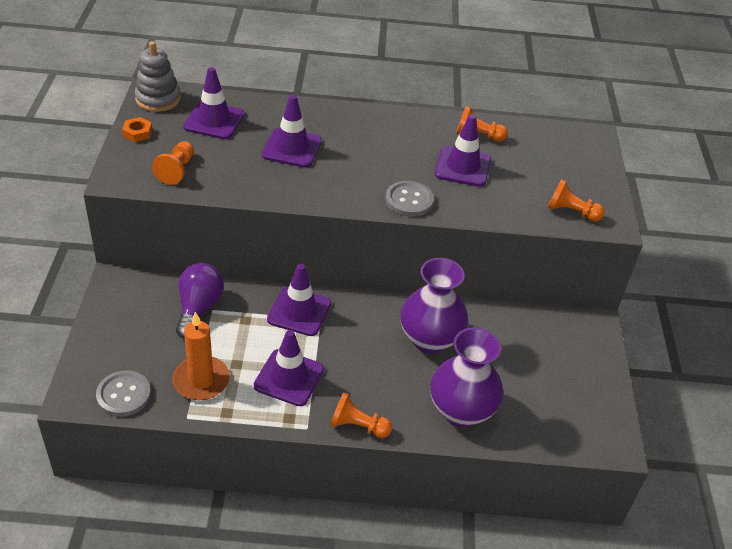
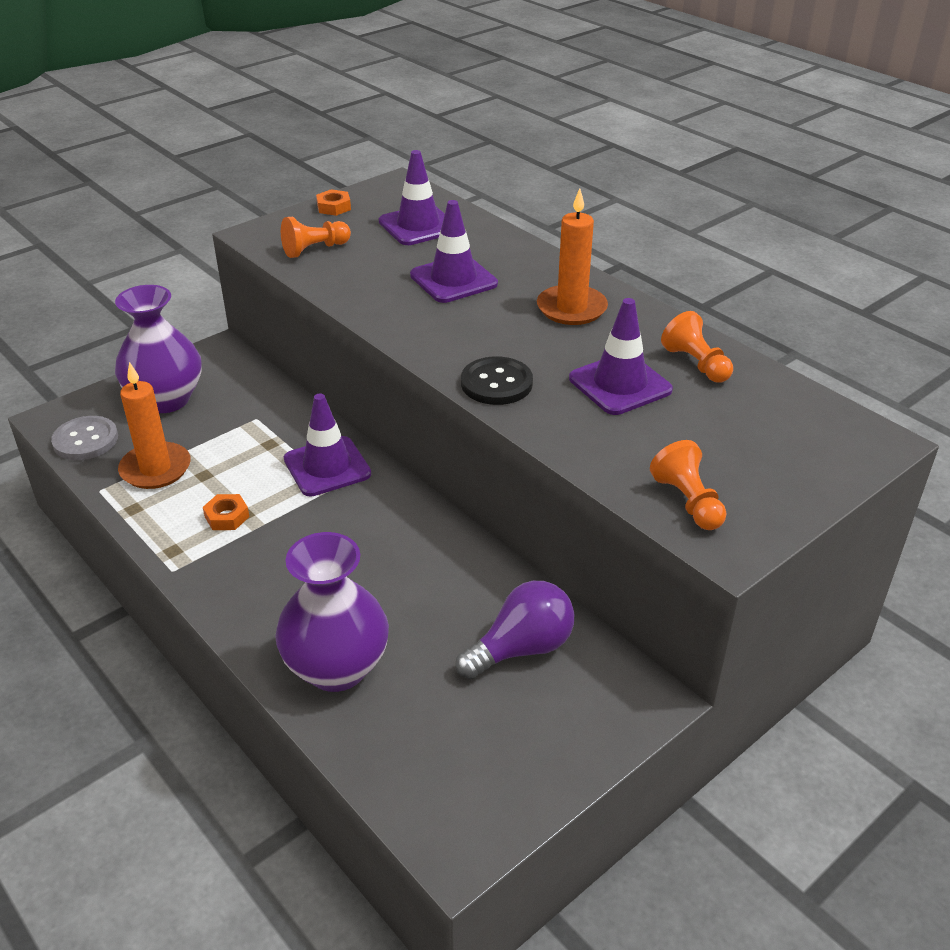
camera: 50 degrees right, 5 degrees down
(158, 99) = (398, 189): grey stacking toy -> none
(198, 308) = (246, 410): purple light bulb -> purple light bulb (521, 648)
(289, 378) = (227, 516): purple traffic cone -> orange nut
(357, 426) = (216, 603): orange pawn -> none
(378, 134) = (571, 308): none -> orange candle
(409, 200) = (496, 383): grey button -> black button
(430, 339) = (415, 576): purple vase -> purple vase (166, 399)

